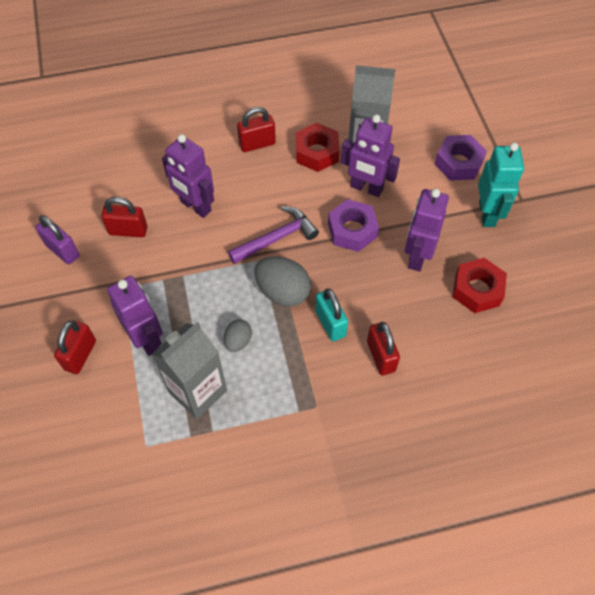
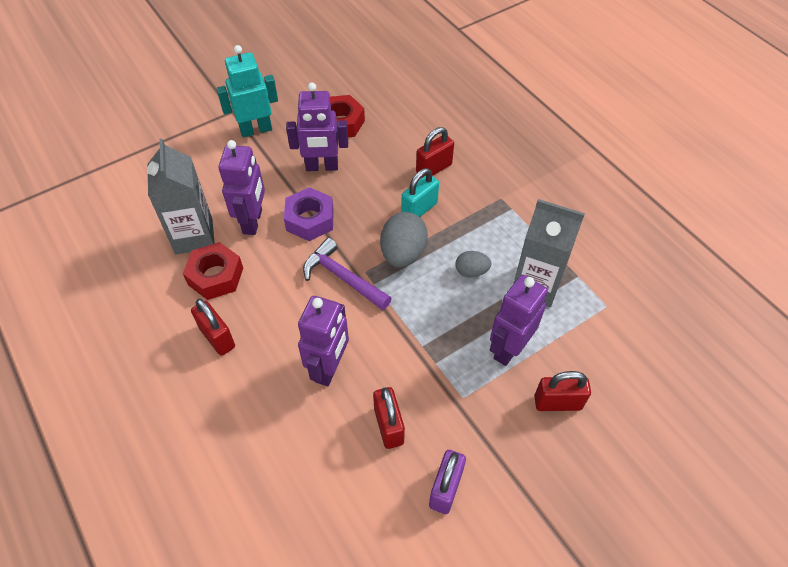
camera: 110 degrees left, 5 degrees down
(458, 163) = (199, 159): purple nut -> none

